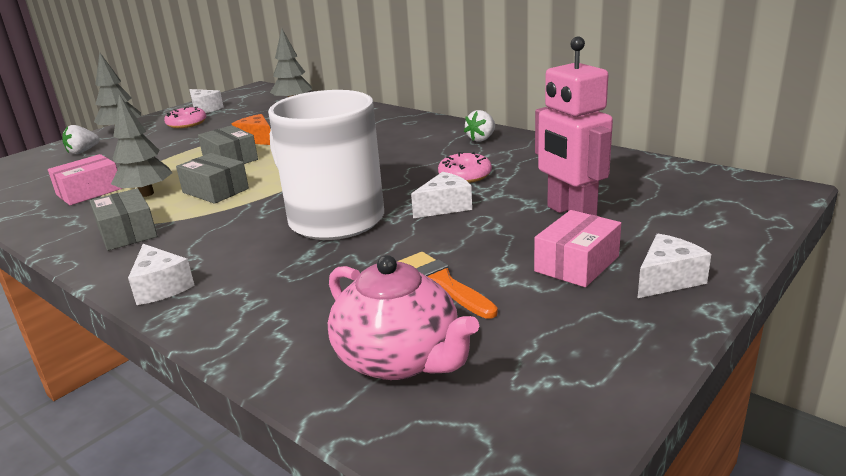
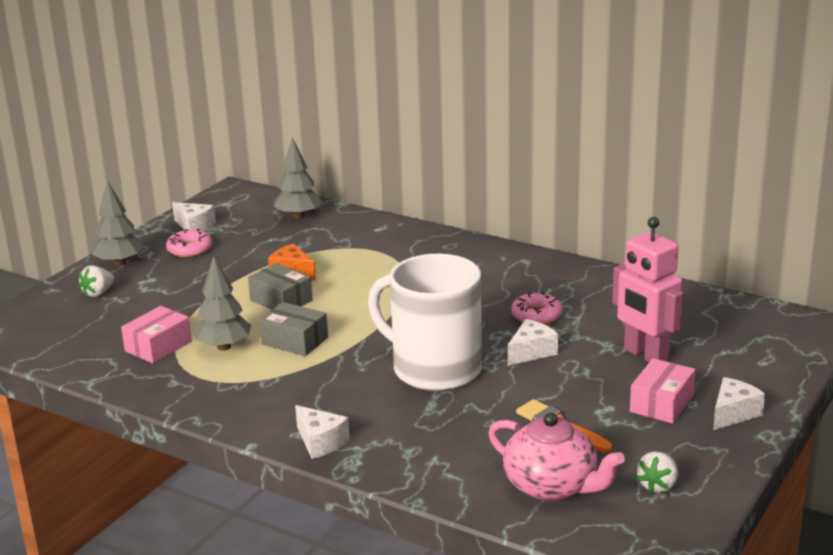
camera: 10 degrees left, 0 degrees up
(127, 233) = (242, 391): grey box -> none
(481, 139) = (536, 269): white strawberry -> white strawberry (658, 485)

